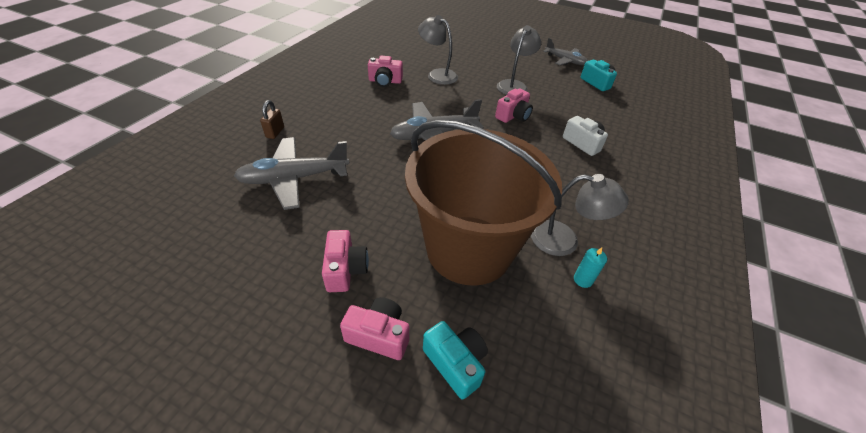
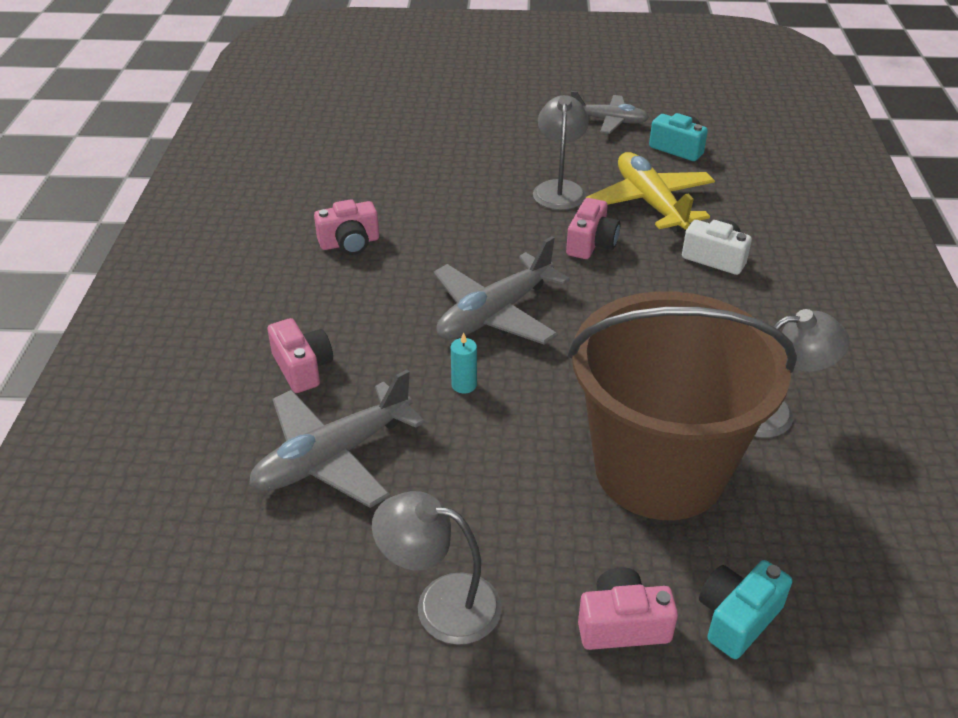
camera: 20 degrees left, 5 degrees down
(275, 132) = (237, 392): brown padlock -> none
(345, 269) = (515, 560): pink camera -> pink camera (302, 368)
(437, 74) = (427, 205): grey lamp -> grey lamp (441, 603)
(455, 363) = (737, 618): turquoise camera -> turquoise camera turned 75 degrees counterclockwise
(562, 105) = (650, 203): none -> yellow plane
(583, 280) = (823, 456): turquoise candle -> turquoise candle (464, 385)

